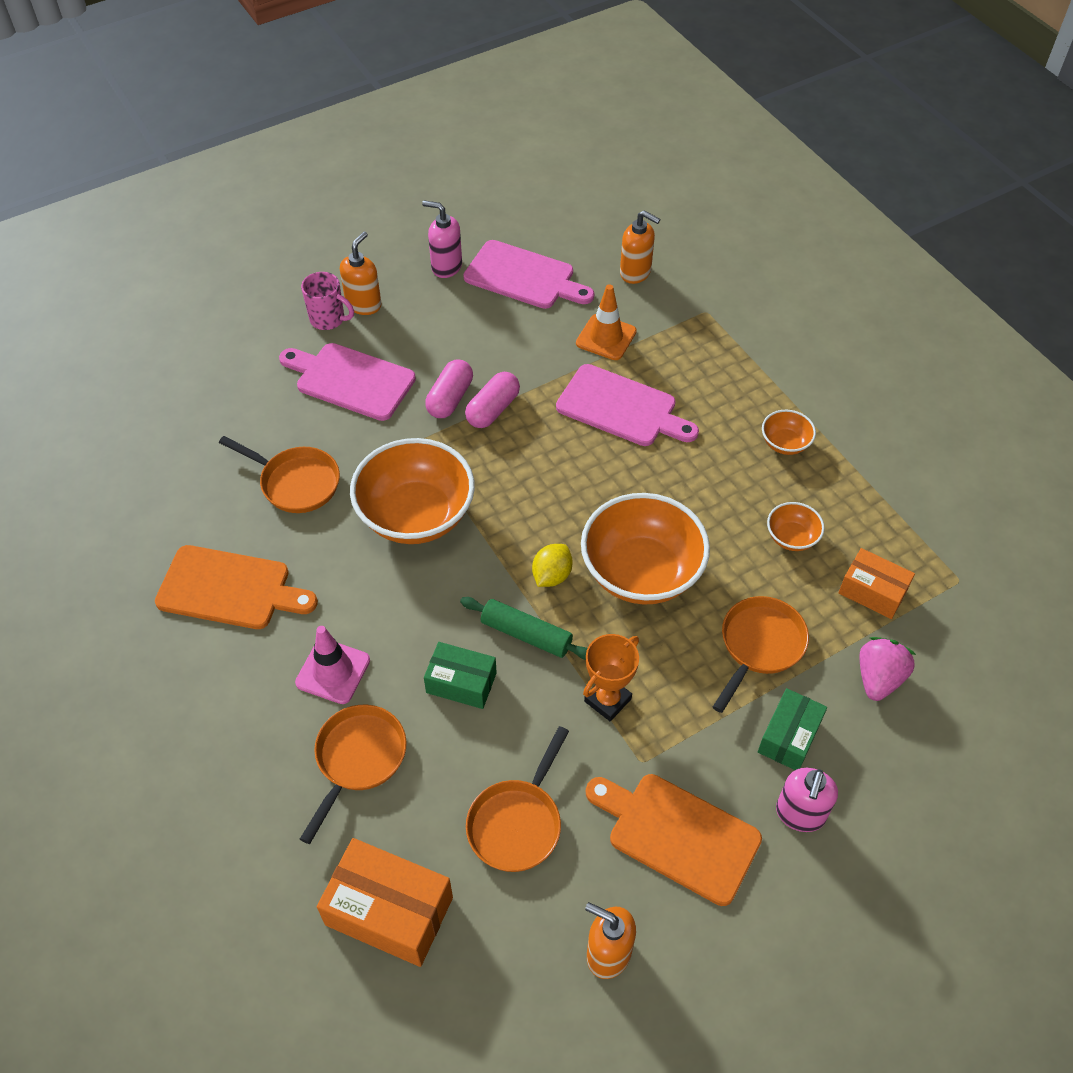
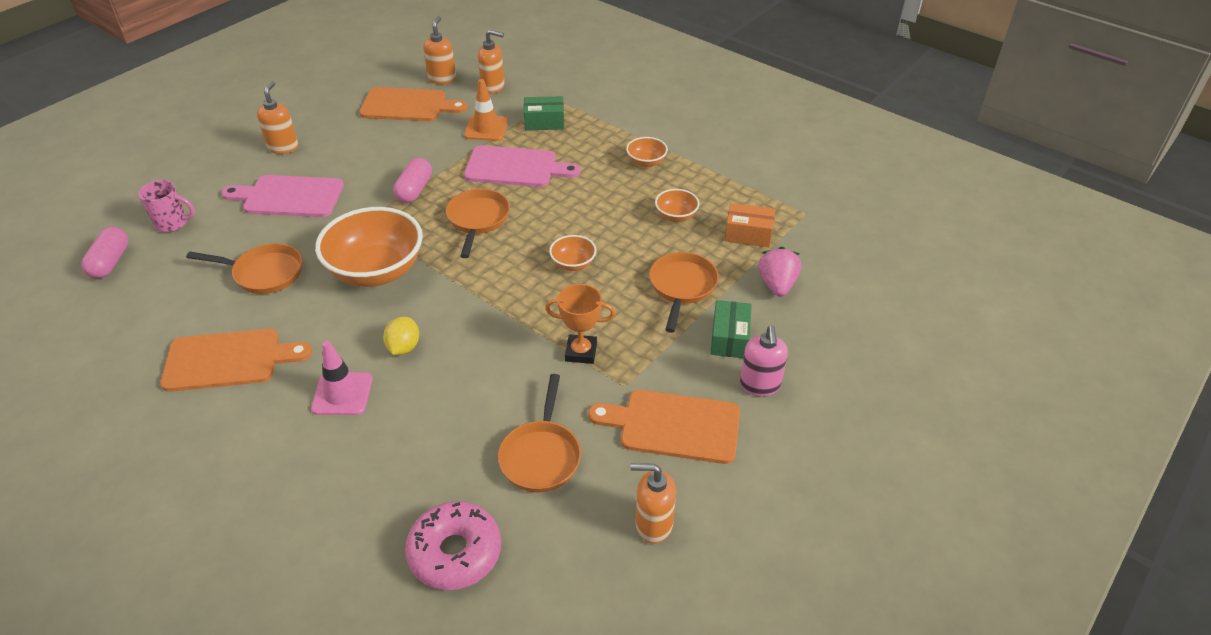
camera: 20 degrees left, 10 degrees down
(328, 319) = (256, 162): pink mug -> pink mug (172, 223)
(358, 759) = (387, 449): orange pan -> orange pan (478, 220)
(389, 911) = (455, 553): orange box -> pink donut
(446, 266) = (343, 111): pink soap dispenser -> none
(450, 398) = (377, 191): pink capsule -> pink capsule (110, 262)
(461, 683) = (456, 372): green box -> green box (544, 122)
(524, 277) = (408, 105): pink cutting board -> orange cutting board
(526, 634) = (498, 326): green rolling pin -> none
(552, 575) = (503, 283): yellow lemon -> yellow lemon (403, 347)
(577, 244) = (442, 78): none -> orange soap dispenser
(607, 700) = (581, 352): orange trophy -> orange trophy turned 75 degrees clockwise
(641, 572) = (573, 264): orange bowl -> orange bowl, size x0.46

